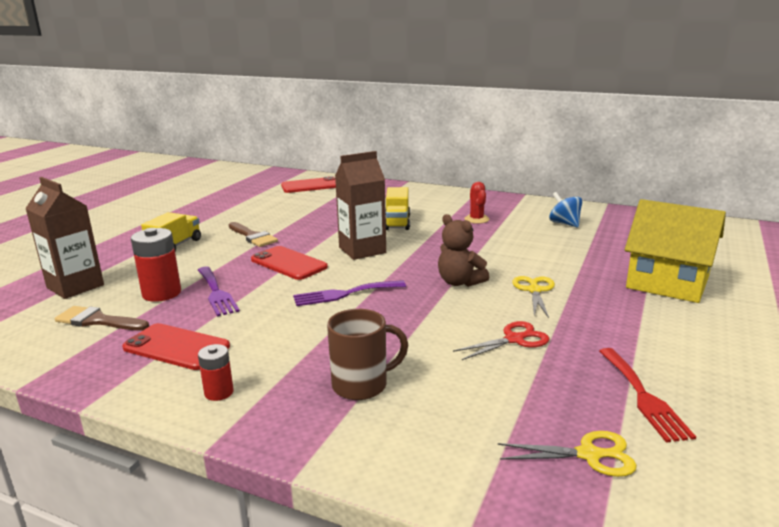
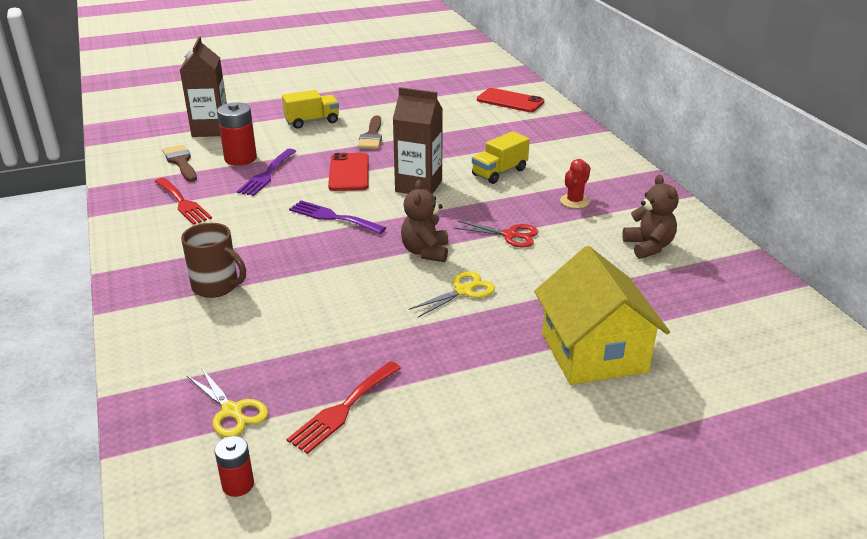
camera: 45 degrees right, 10 degrees up
(176, 347) = (183, 203): red phone -> red fork
(219, 392) = (151, 244): red battery -> red battery (238, 484)
(514, 339) = (359, 317): red scissors -> red scissors (510, 235)
(564, 223) = (648, 246): blue spinning top -> brown teddy bear

